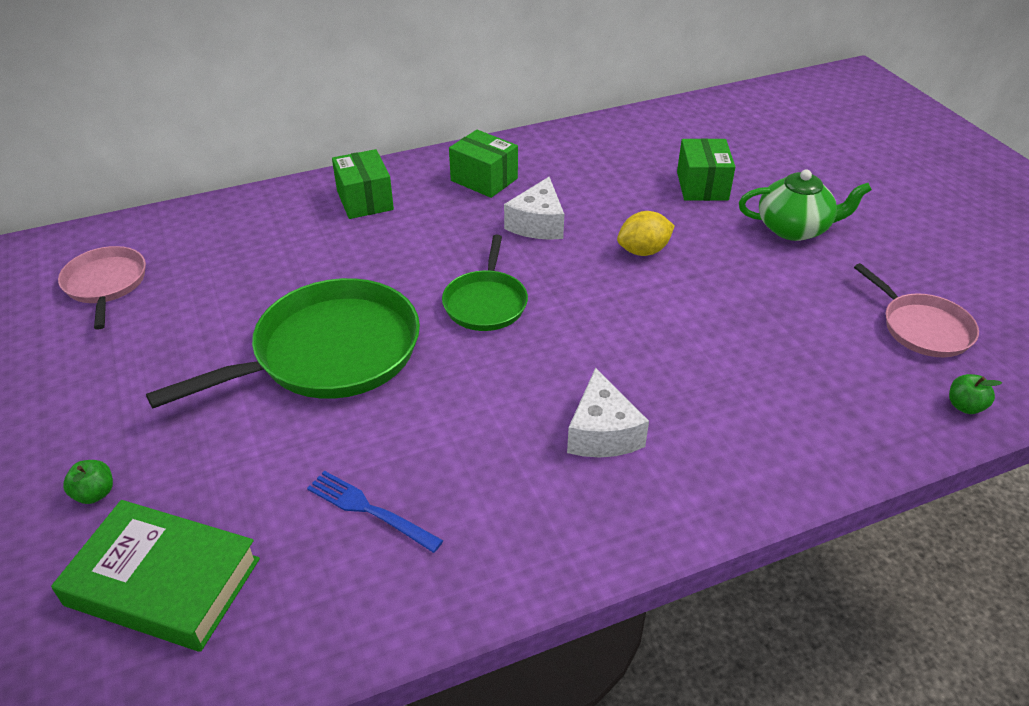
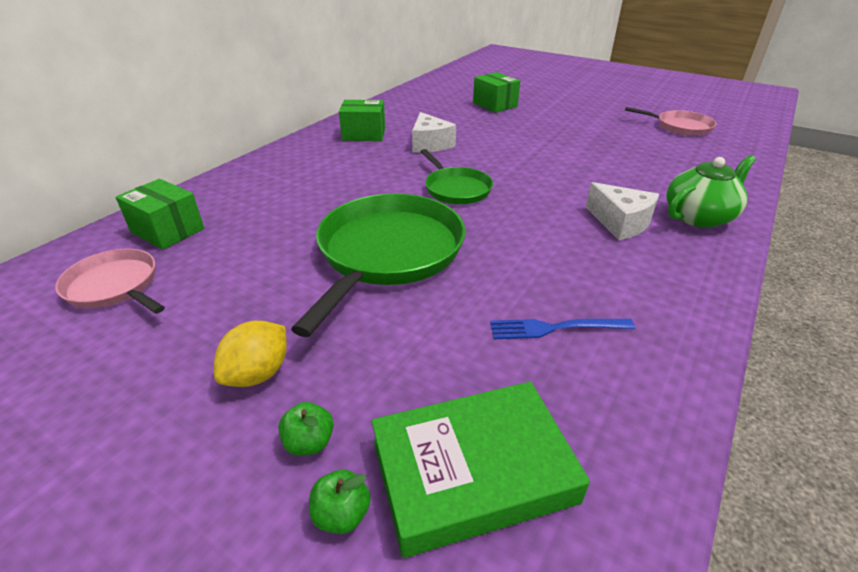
camera: 35 degrees left, 5 degrees down
(365, 200) = (293, 166): green box -> green box (167, 230)
(643, 251) = (508, 138): yellow lemon -> yellow lemon (258, 373)
(794, 228) = (566, 108): green teapot -> green teapot (699, 217)
(964, 406) = (745, 148): green apple -> green apple (342, 514)

